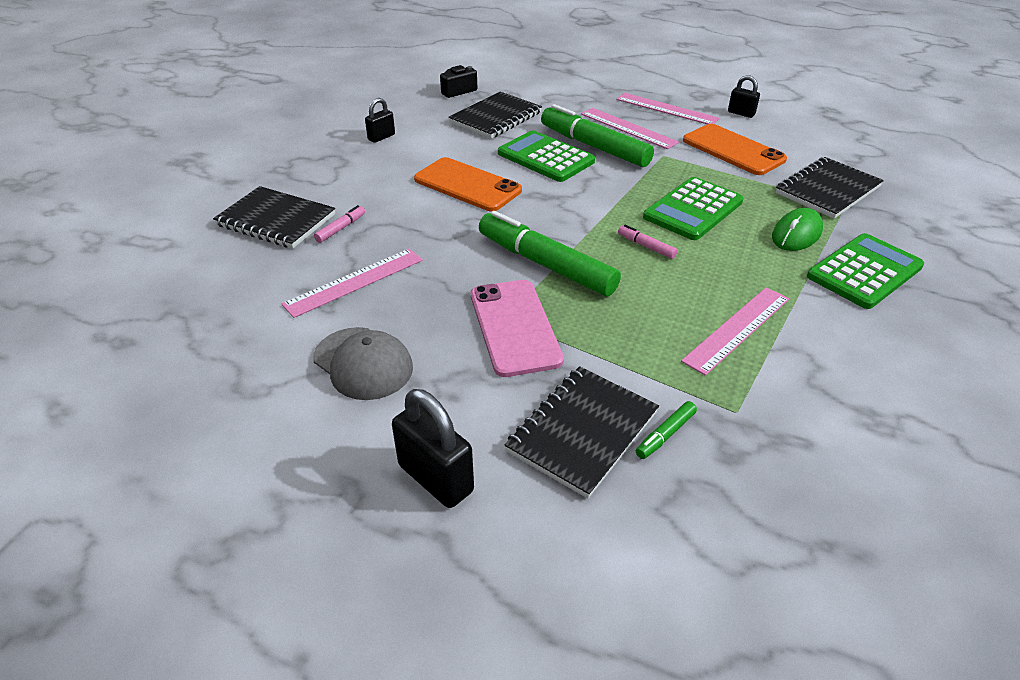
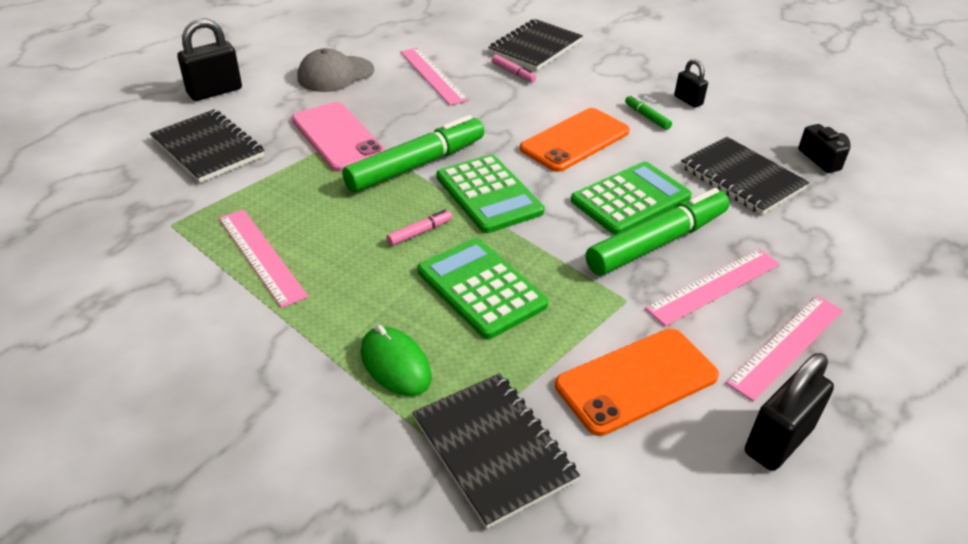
camera: 100 degrees right, 0 degrees up
(514, 327) = (338, 137): pink phone -> pink phone turned 60 degrees clockwise
(665, 434) = (177, 183): green marker -> green marker (647, 117)
(741, 113) = (778, 440): black padlock -> black padlock, size x1.69
(864, 272) = (292, 397): green calculator -> green calculator (489, 194)

